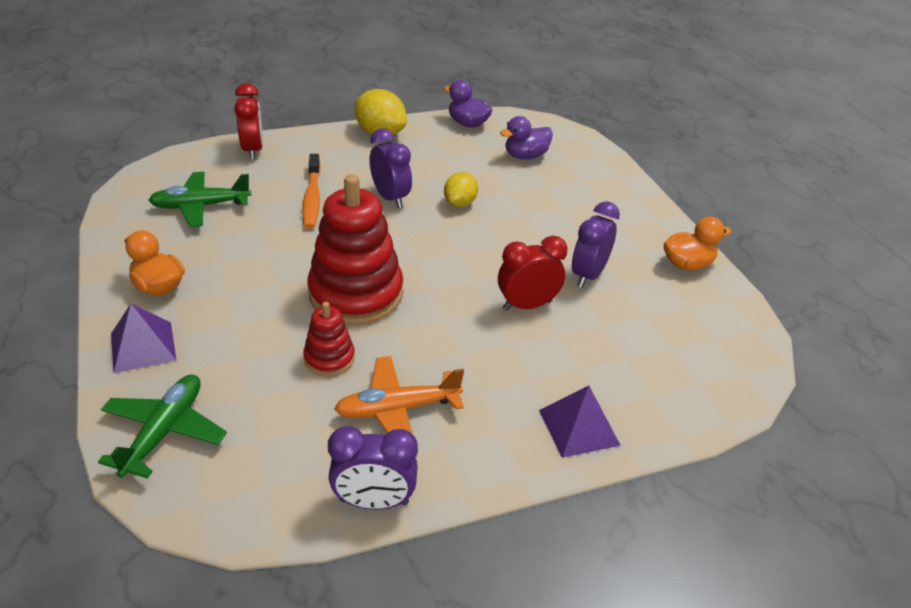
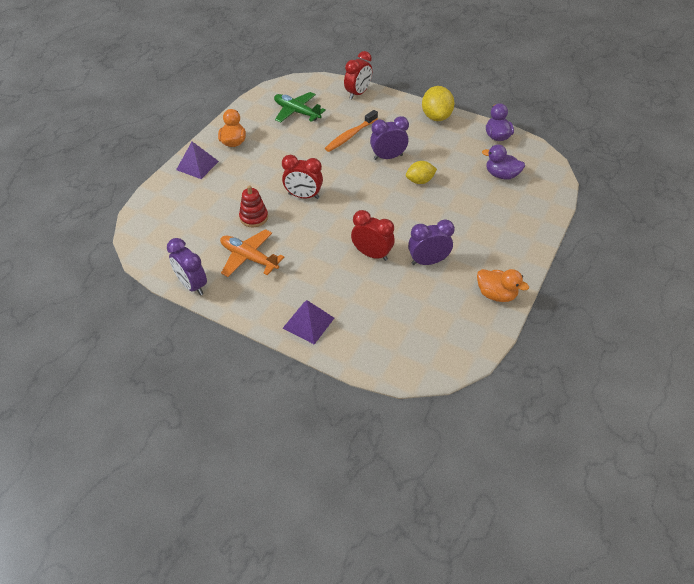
camera: 50 degrees right, 10 degrees up
(164, 431) = (163, 205): green plane -> none
(356, 294) = (303, 196): red stacking toy -> red clock
(390, 198) = (388, 157): purple clock -> purple clock turned 120 degrees counterclockwise

